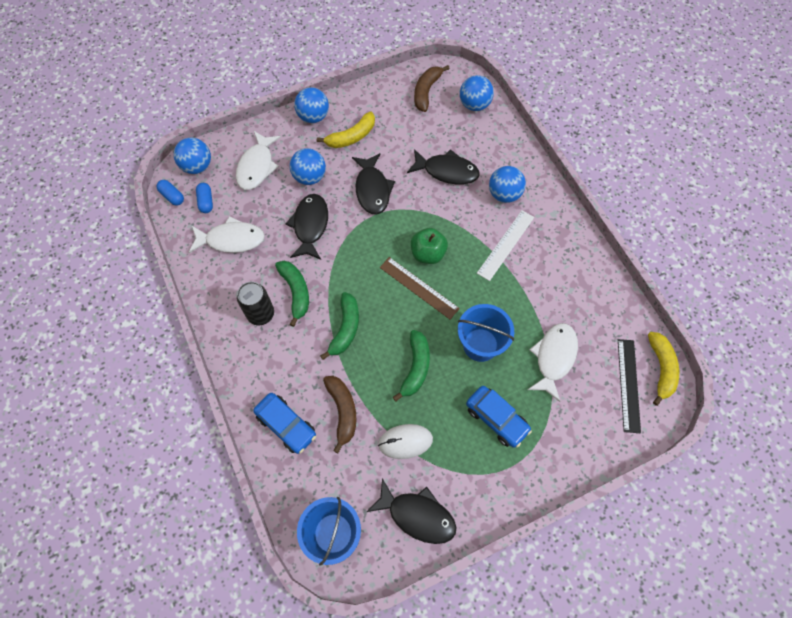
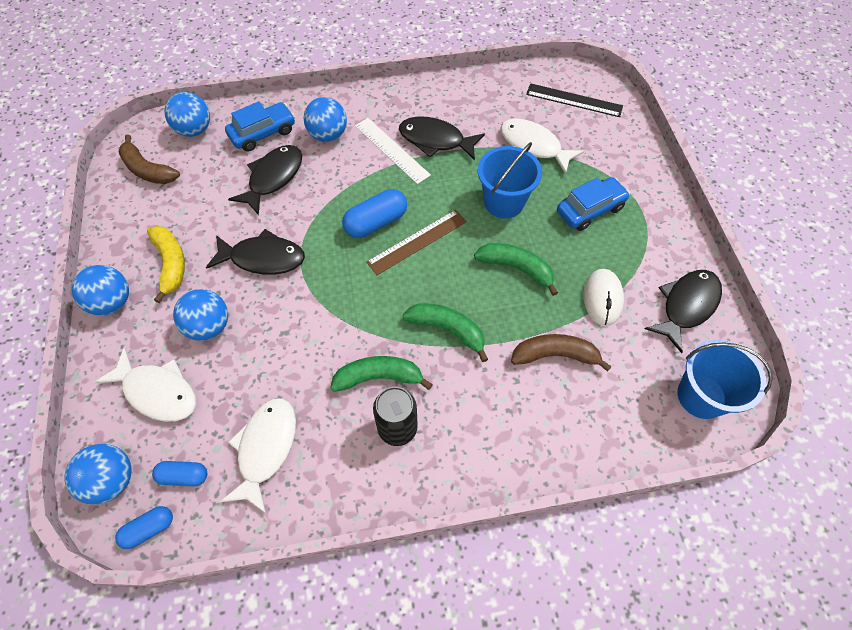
camera: 75 degrees left, 5 degrees down
(286, 425) = (561, 424): blue car -> blue car (263, 133)
(310, 225) = (286, 340): black fish -> black fish (435, 140)
(428, 253) = (376, 222): green apple -> blue capsule
(661, 369) = (563, 74): yellow banana -> none

